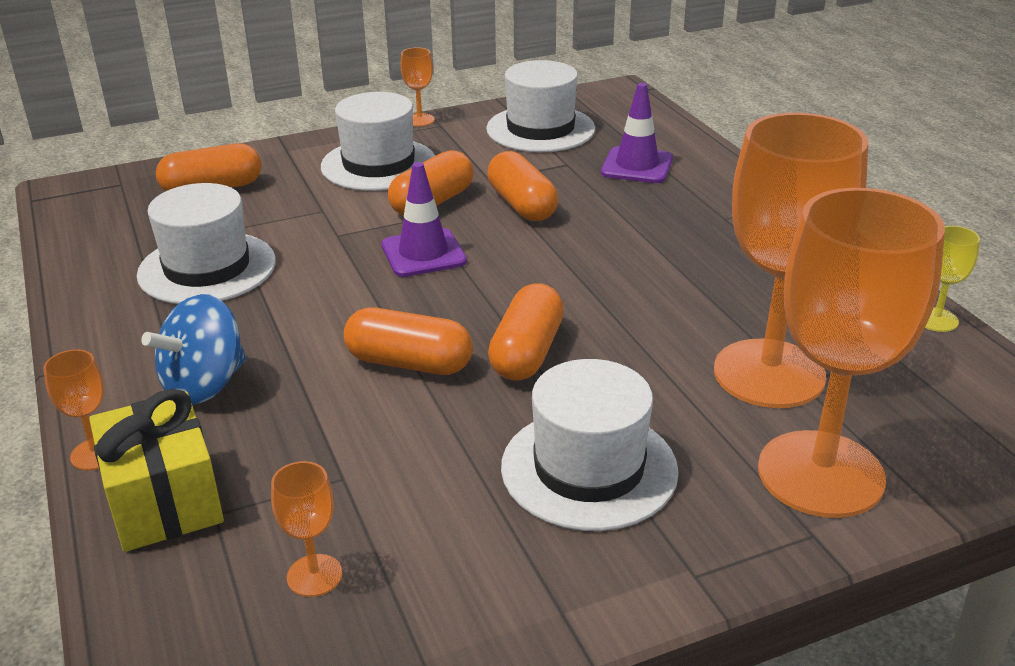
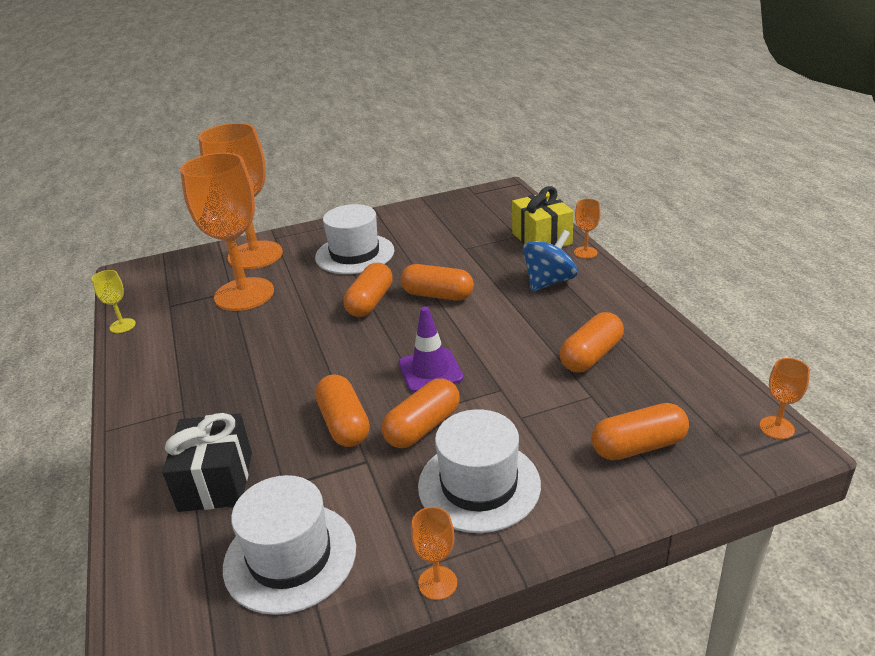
camera: 175 degrees left, 0 degrees up
(207, 268) = (591, 356): white hat -> orange capsule
(314, 575) = (470, 221): orange goblet -> orange goblet (776, 428)
(637, 166) = (216, 481): purple traffic cone -> black gift

